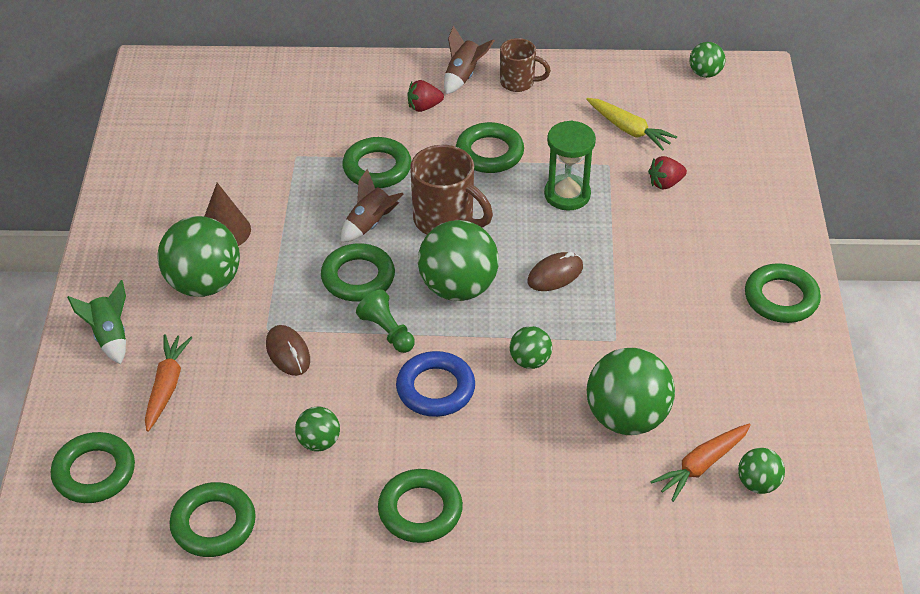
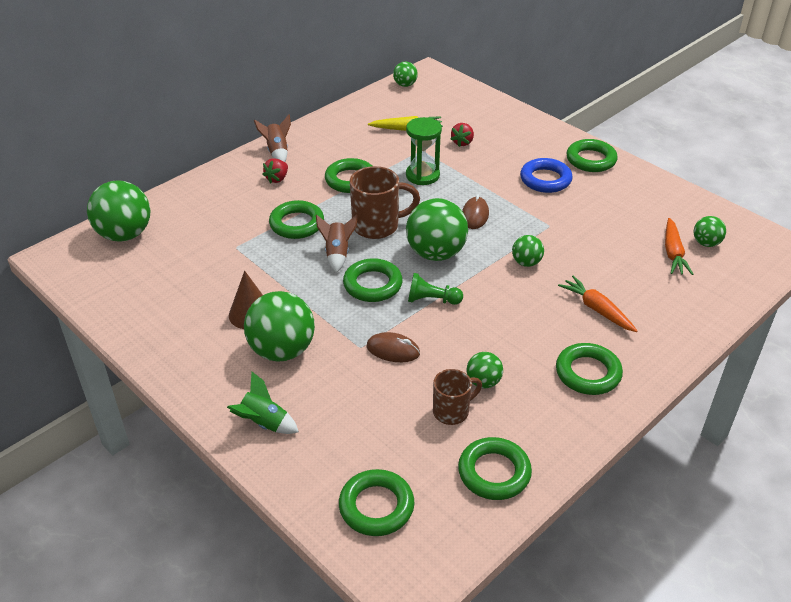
camera: 45 degrees left, 5 degrees down
(166, 386) = (347, 422): orange carrot -> orange carrot (597, 310)
(435, 389) = (501, 309): blue ring -> blue ring (545, 179)
(518, 82) = (314, 138): brown mug -> brown mug (452, 411)
(626, 418) = (610, 256): green ball -> green ball (125, 234)

